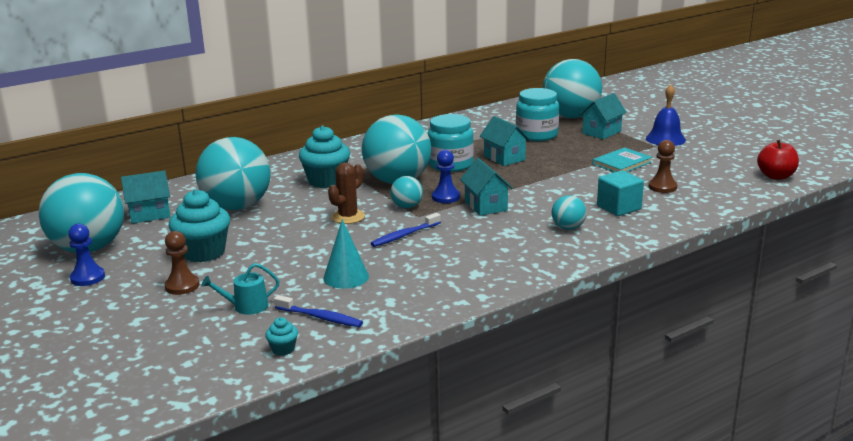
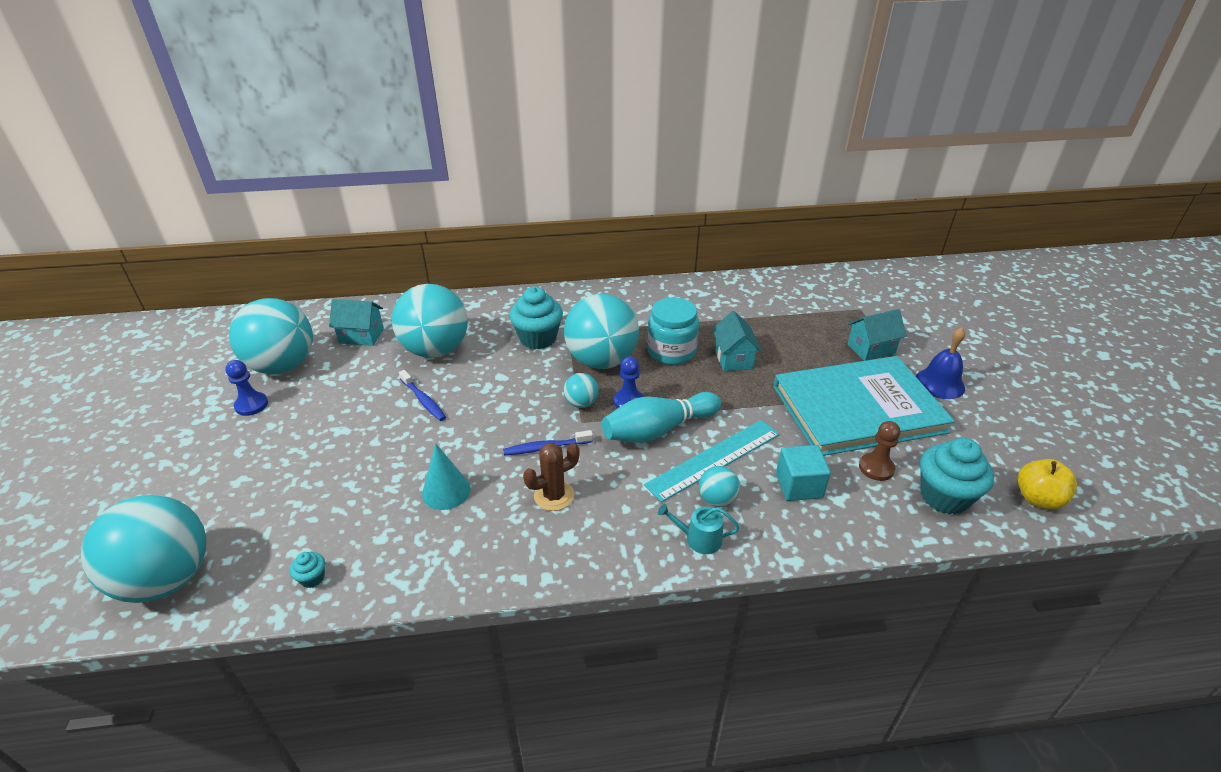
camera: 25 degrees right, 15 degrees up
(182, 286) = (308, 446): brown pawn -> none
(204, 252) = (360, 405): turquoise cupcake -> turquoise cupcake (944, 496)
(246, 306) = (333, 499): turquoise watering can -> turquoise watering can (698, 539)
(320, 317) = (378, 544): blue toothbrush -> blue toothbrush (423, 400)
(348, 217) = (516, 399): brown cactus -> brown cactus (554, 496)
(486, 206) = (658, 430): turquoise house -> turquoise bowling pin
(536, 135) = (795, 331): turquoise jar -> none
(544, 210) = (714, 459): none -> turquoise ruler
(570, 116) = (854, 312): turquoise ball -> turquoise ball (167, 578)
(622, 163) = (857, 409): turquoise book -> turquoise book, size x2.43
(776, 176) = (1038, 498): red apple -> yellow apple

